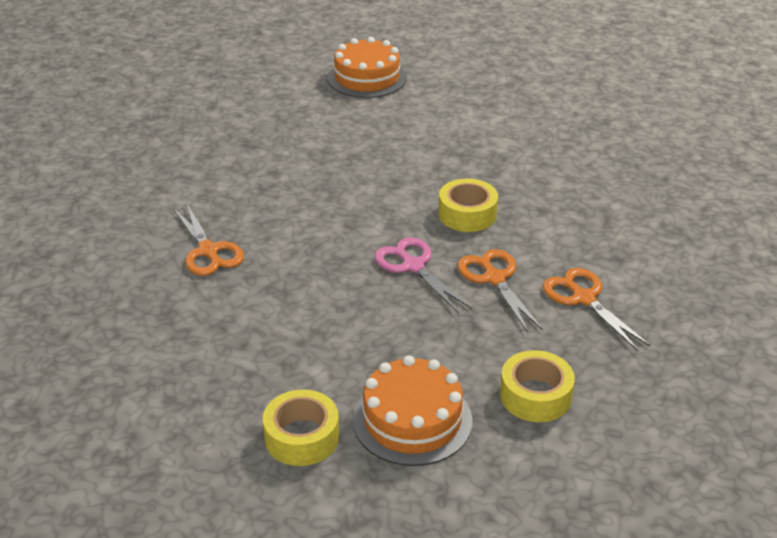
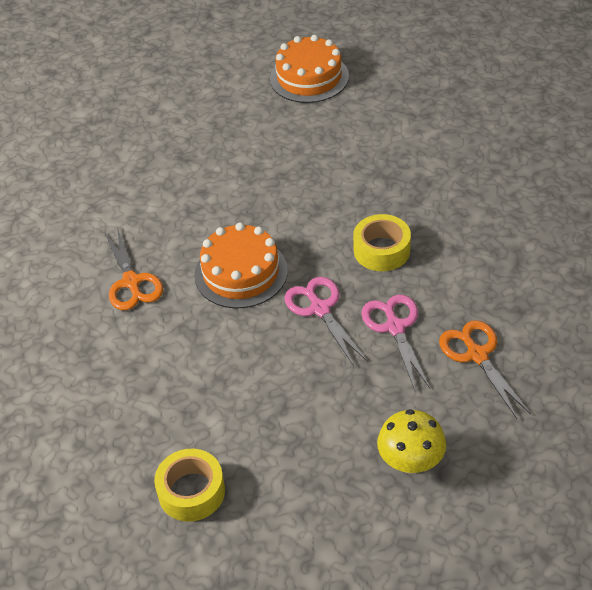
camera: 10 degrees right, 10 degrees up
(412, 420) = (293, 480): orange cake -> orange cake (241, 273)
(494, 278) = (395, 327): orange scissors -> pink scissors
(535, 396) = (410, 462): yellow tape -> yellow mushroom

